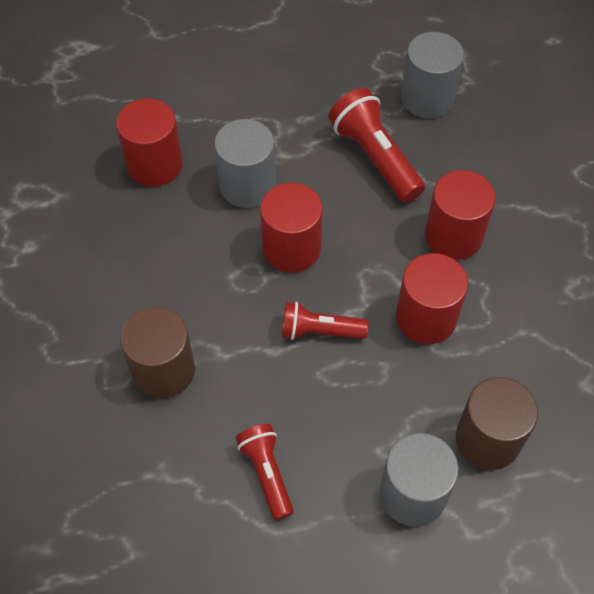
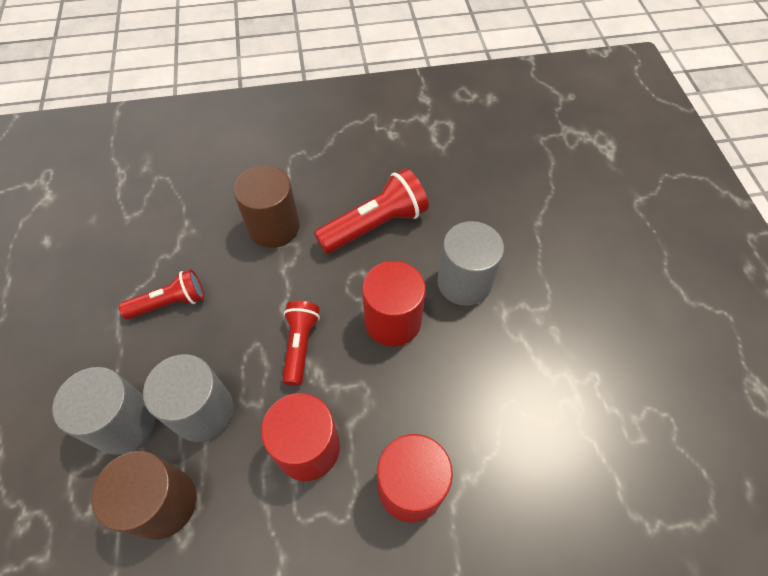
camera: 90 degrees right, 0 degrees up
(155, 164) = (481, 209): red cylinder -> none
(375, 158) = (511, 404): red flashlight -> red flashlight (374, 225)
(427, 98) = (610, 470): grey cylinder -> grey cylinder (202, 411)

